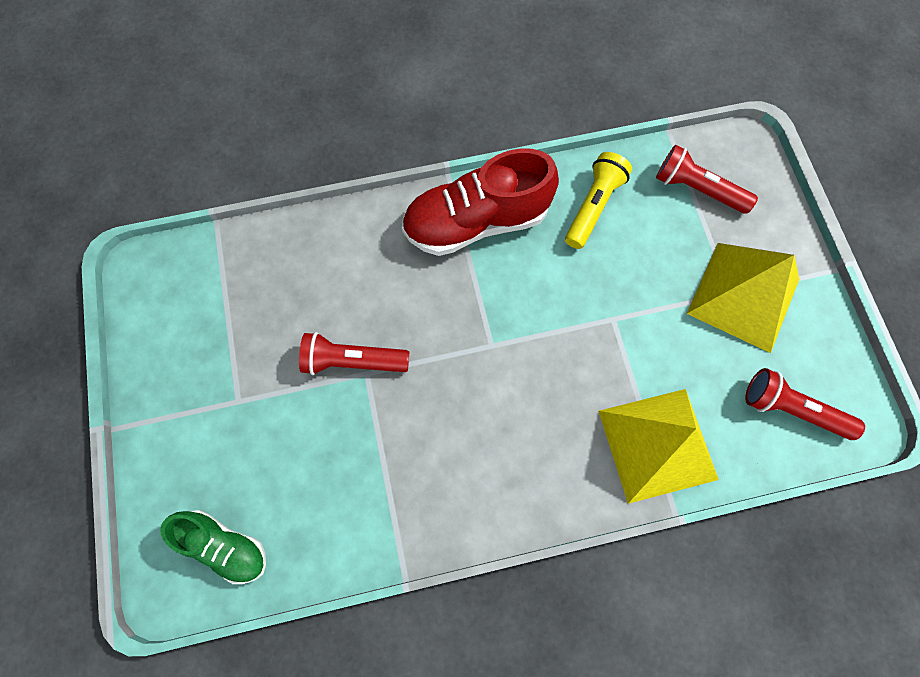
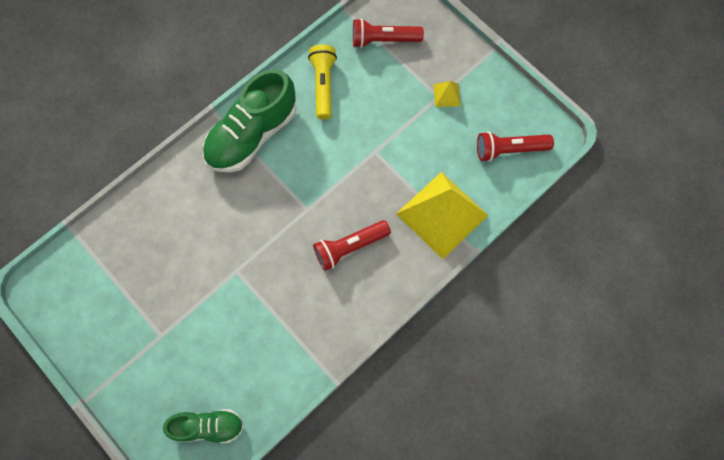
camera: 30 degrees left, 0 degrees up
(352, 361) = (222, 268): red flashlight -> red flashlight (350, 247)
(476, 222) = (252, 135): red shoe -> green shoe
(743, 296) = (447, 95): yellow pyramid -> yellow pyramid, size x0.41

